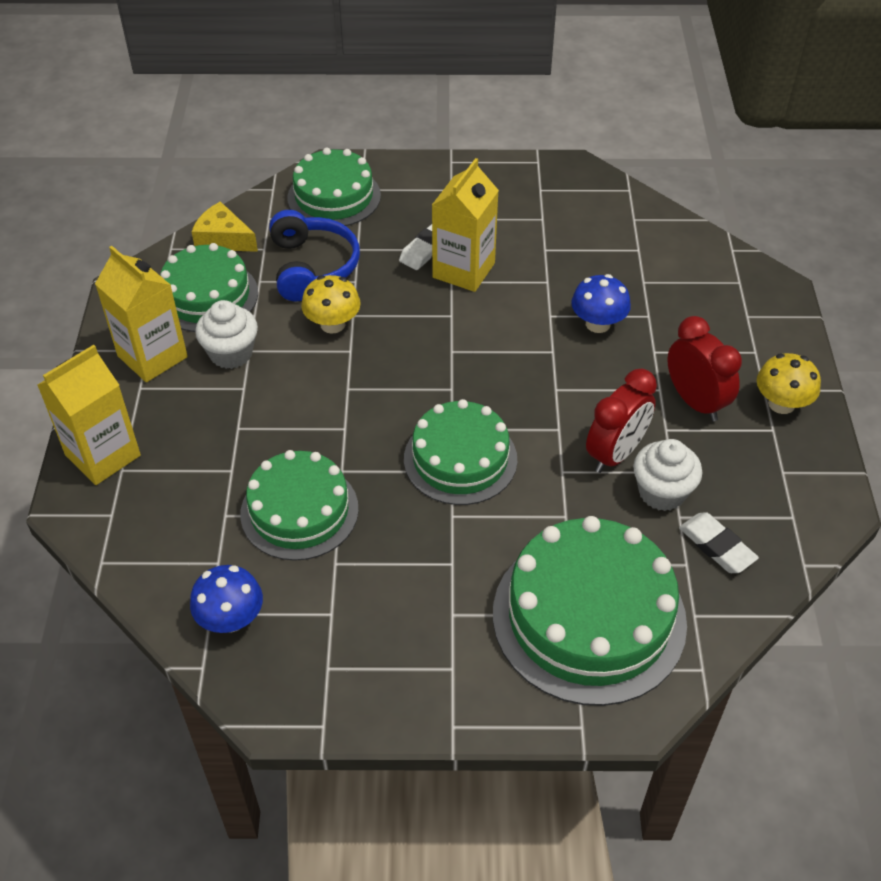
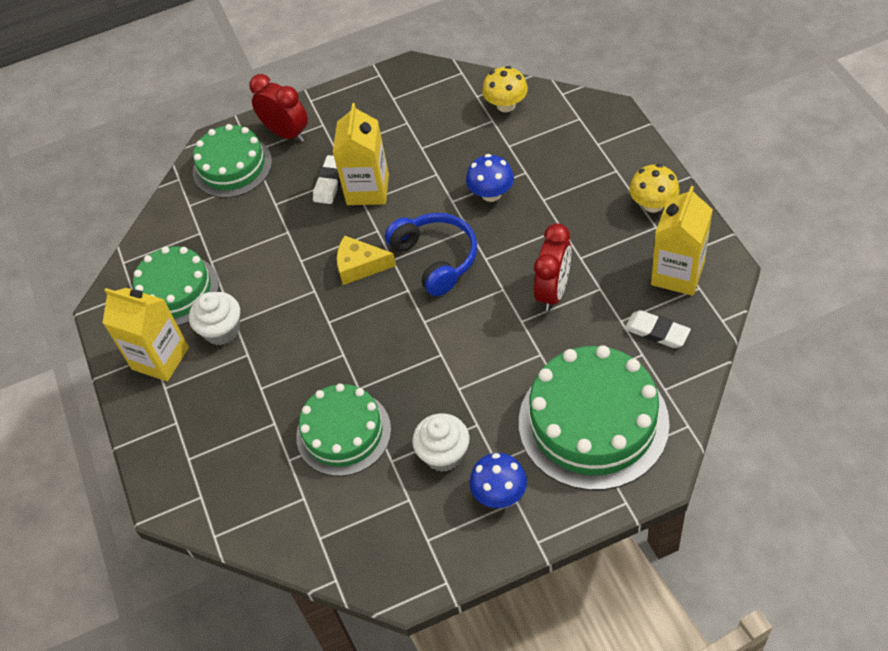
camera: 15 degrees left, 5 degrees up
(103, 455) = (167, 453): yellow carton -> yellow carton (677, 274)
(223, 239) = (162, 237): yellow cheese -> yellow cheese (360, 266)
(231, 619) = (337, 535): blue mushroom -> blue mushroom (499, 493)
(312, 267) = (247, 233): blue headphones -> blue headphones (436, 258)
(332, 324) = (289, 274): yellow mushroom -> yellow mushroom (506, 105)
(460, 459) = (442, 342): green cake -> none
(662, 492) = (600, 307): white cupcake -> white cupcake (444, 454)
(695, 402) = (591, 227): red clock -> red clock (286, 133)

